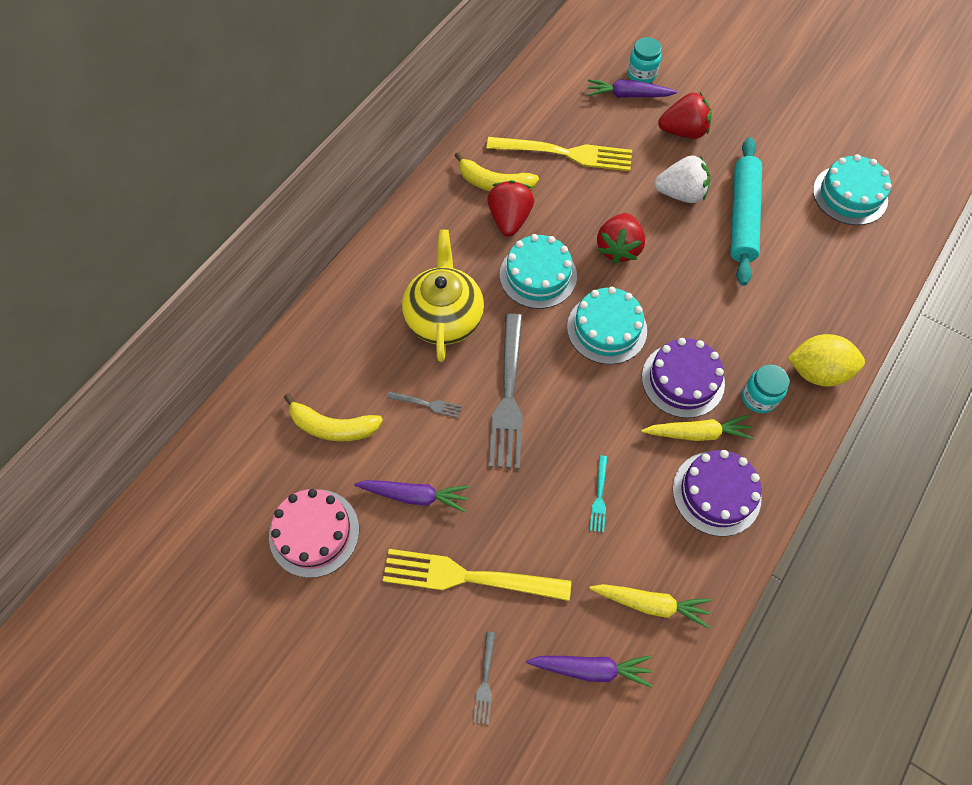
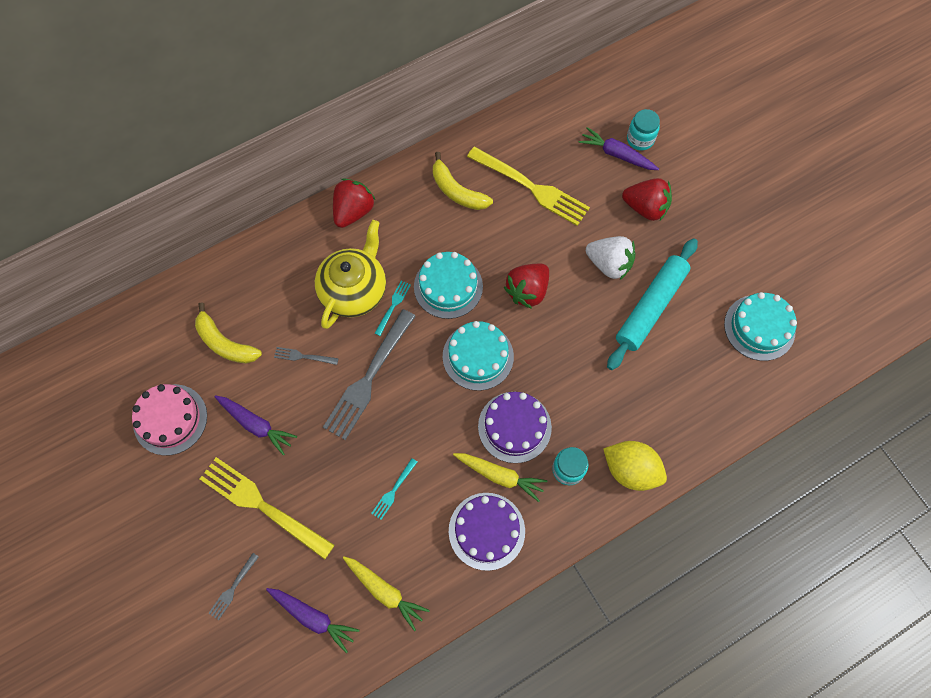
camera: 25 degrees right, 5 degrees up
(427, 404) = (303, 356): grey fork -> grey fork turned 150 degrees clockwise
(493, 316) = (393, 306): none -> turquoise fork
(509, 219) = (452, 228): red strawberry -> red strawberry (353, 211)

